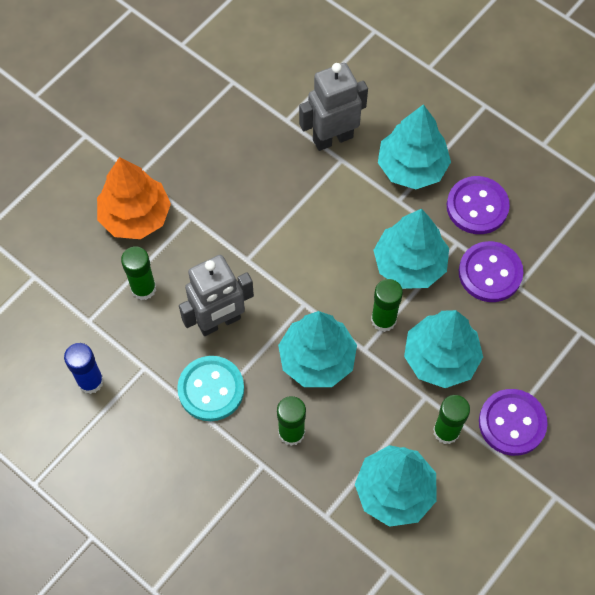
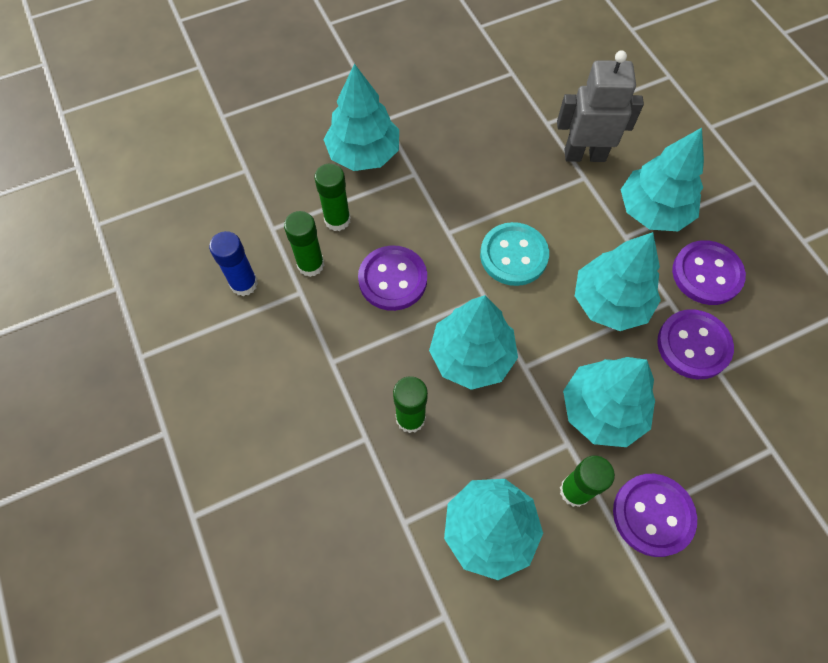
camera: 25 degrees right, 0 degrees up
(135, 216) = (363, 153): orange tree -> turquoise tree
(211, 389) = (352, 340): turquoise button -> turquoise button (513, 255)
(219, 322) = (392, 279): grey robot -> purple button
(383, 320) = (558, 346): green glue stick -> green glue stick (310, 265)

